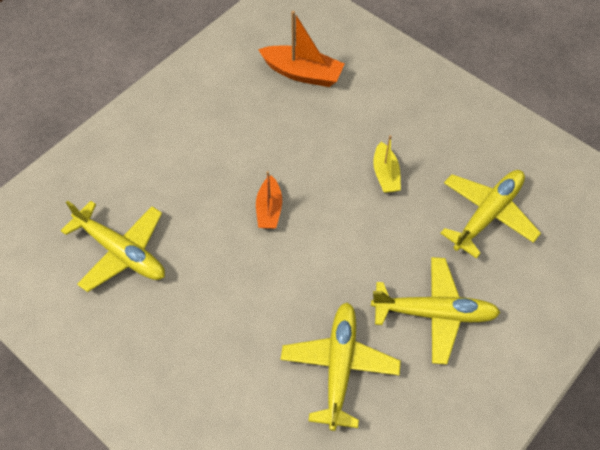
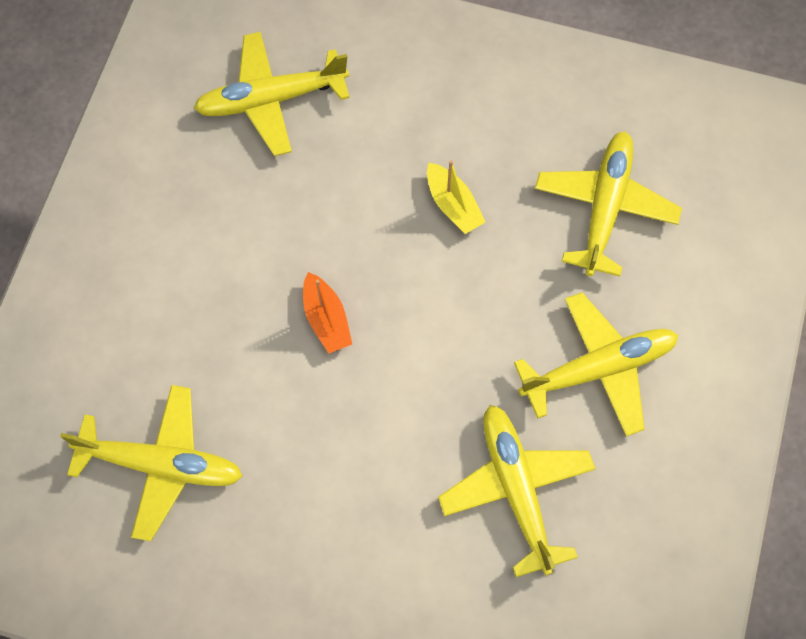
camera: 25 degrees left, 10 degrees up
(302, 73) = (272, 99): orange boat -> yellow plane

